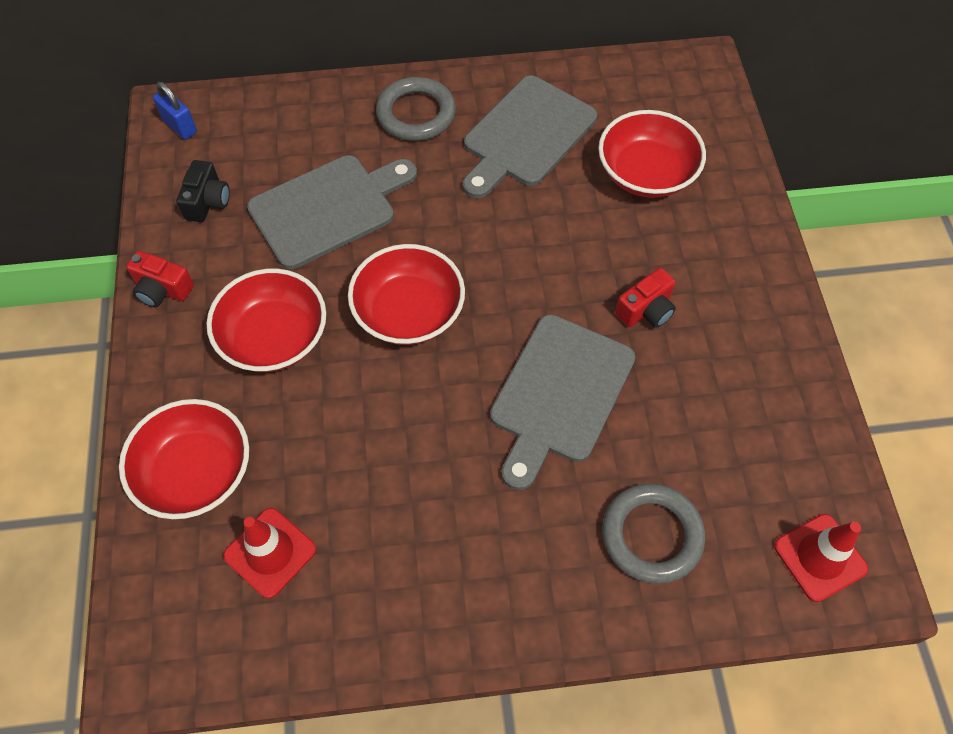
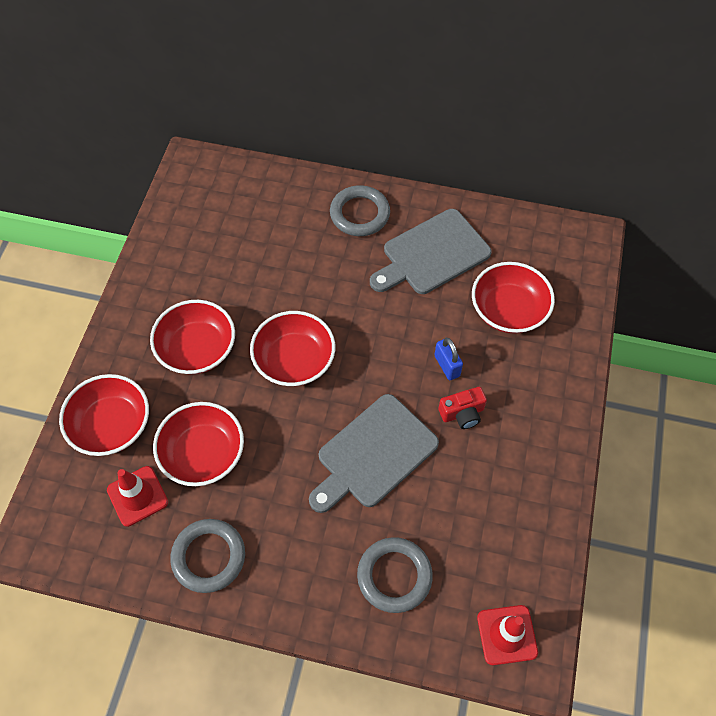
camera: 20 degrees right, 0 degrees up
(162, 289) = (137, 291): red camera -> none
(180, 126) = (193, 176): blue padlock -> blue padlock (447, 366)
(207, 201) = (191, 237): black camera -> none
(328, 209) = (269, 267): grey cutting board -> none
(337, 467) = (203, 454): none -> red bowl
(401, 598) = (208, 557): none -> grey ring

